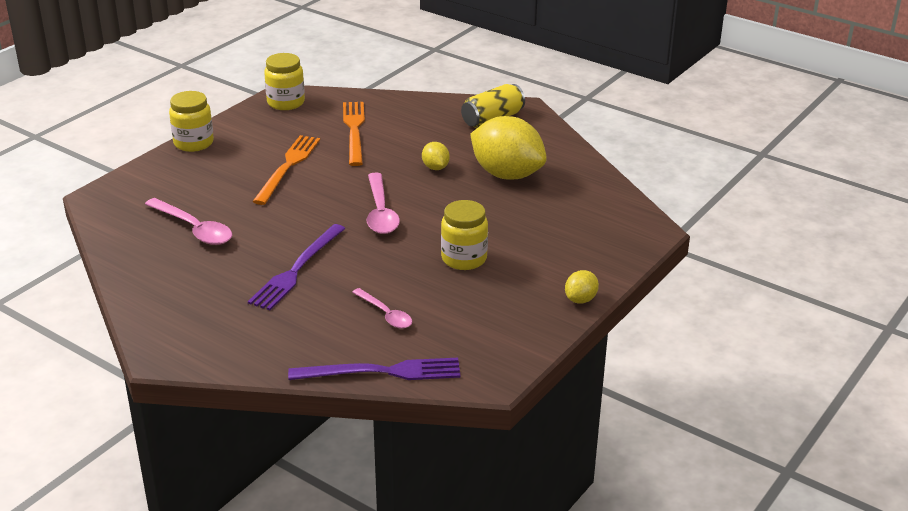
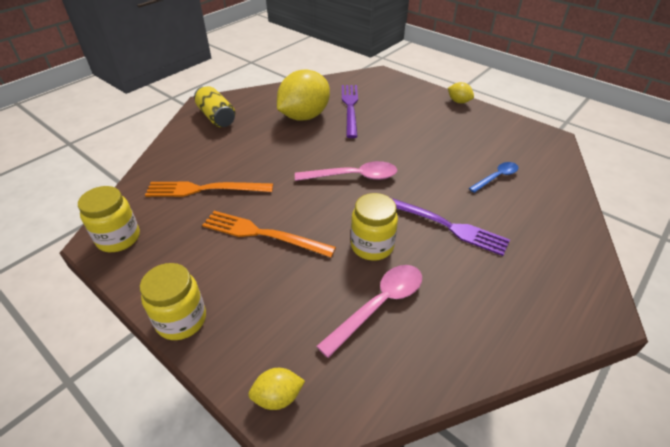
camera: 85 degrees left, 10 degrees up
(382, 372) = (565, 181): purple fork -> purple fork (350, 108)
(385, 314) = (496, 177): pink spoon -> blue spoon
(435, 168) = (286, 147): yellow lemon -> yellow lemon (278, 397)
(464, 259) = (418, 140): yellow jar -> yellow jar (372, 246)

